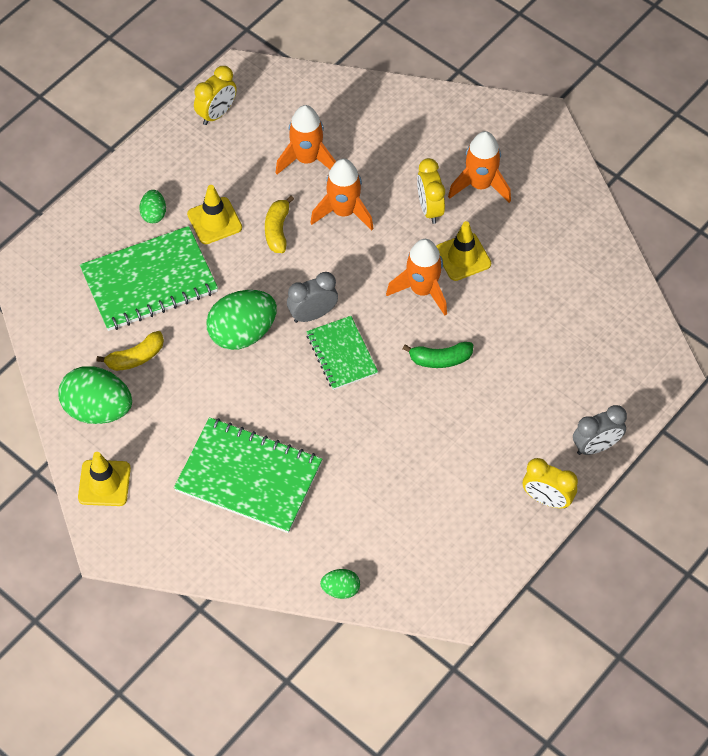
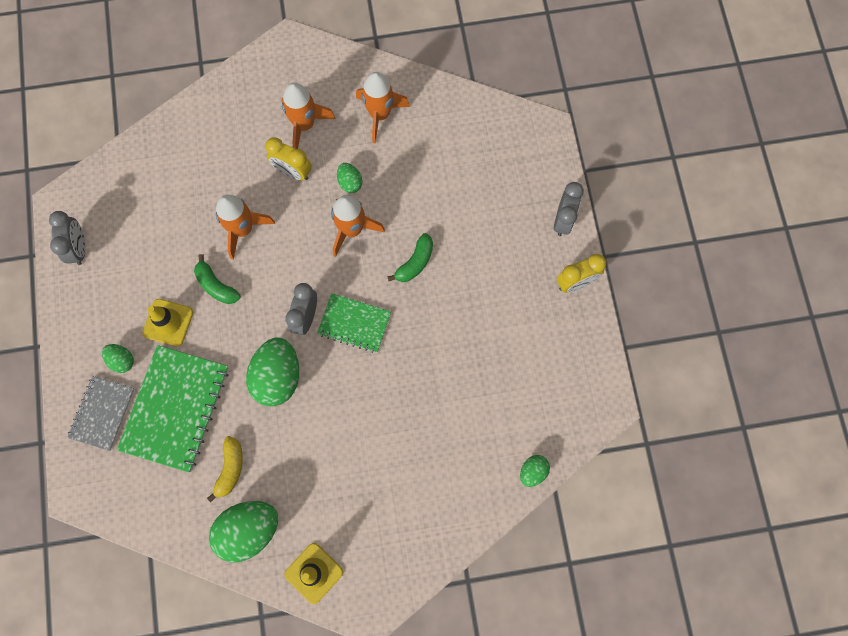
camera: 50 degrees left, 15 degrees up
(99, 234) = (102, 413): none -> grey notebook
(217, 114) = (79, 248): yellow clock -> grey clock
(248, 477) = (395, 465): green notebook -> none
(277, 230) = (216, 286): yellow banana -> green banana
(307, 159) = (177, 219): orange rocket -> orange rocket (380, 115)
(463, 257) = (350, 183): yellow traffic cone -> green egg

